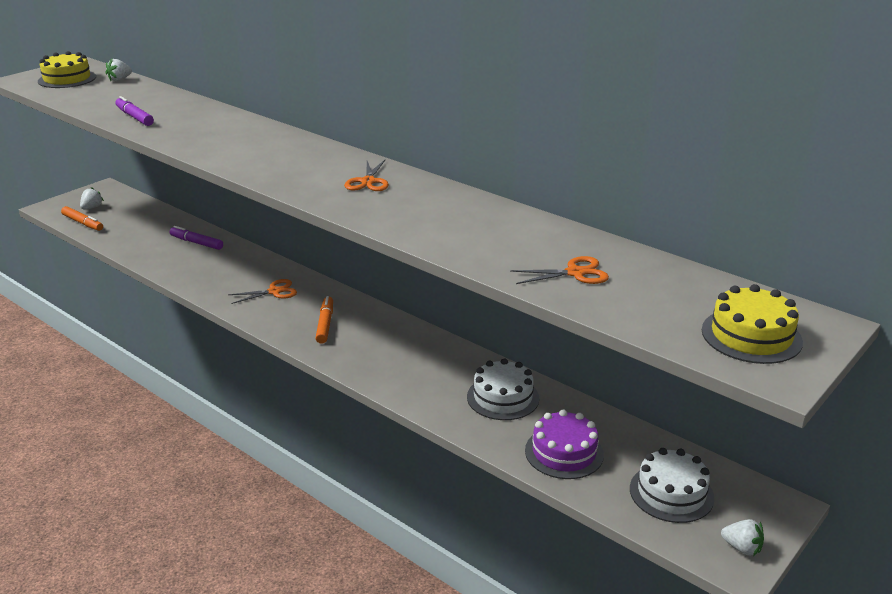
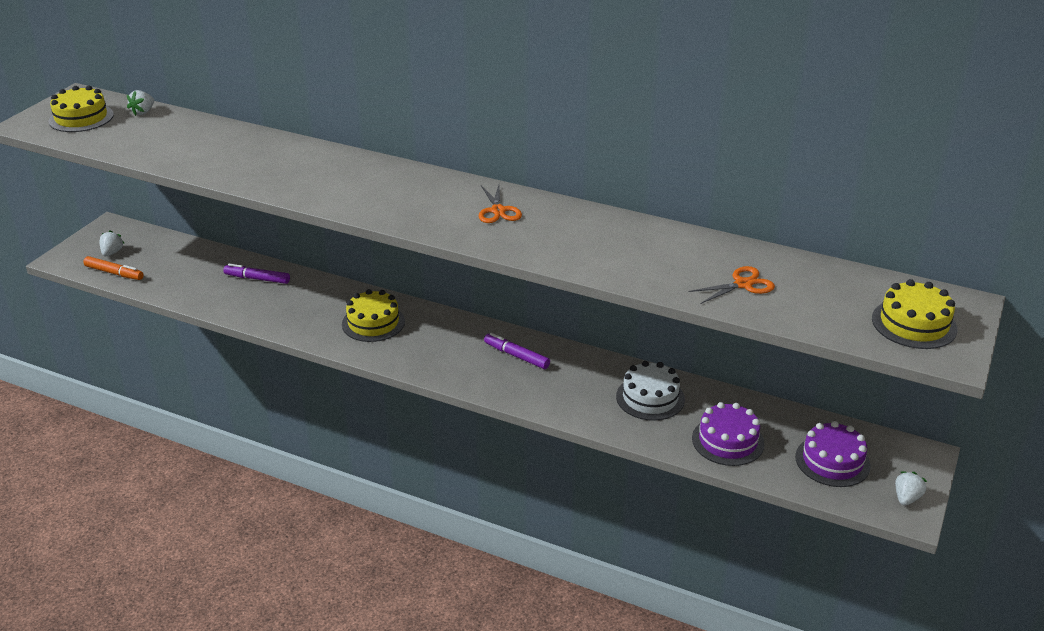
camera: 15 degrees left, 5 degrees up
(134, 117) = (200, 161): purple marker -> purple marker (516, 356)
(274, 292) = (373, 323): orange scissors -> yellow cake
(325, 324) = (444, 350): orange marker -> none
(671, 493) = (832, 461): white cake -> purple cake
(742, 548) = (906, 498): white strawberry -> white strawberry turned 75 degrees counterclockwise

